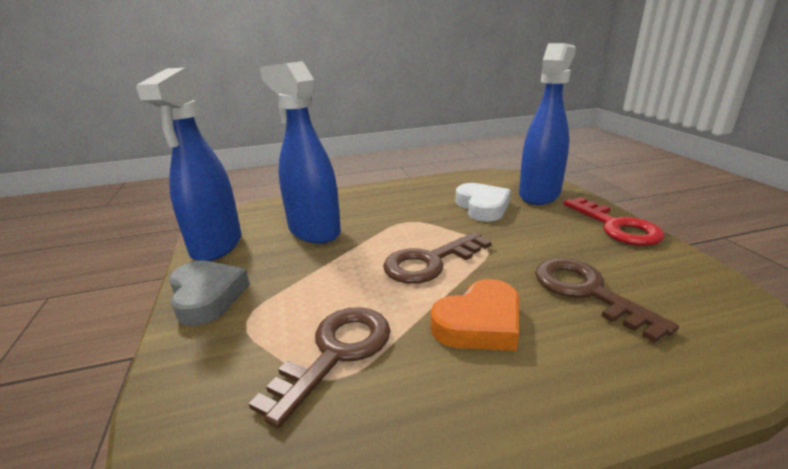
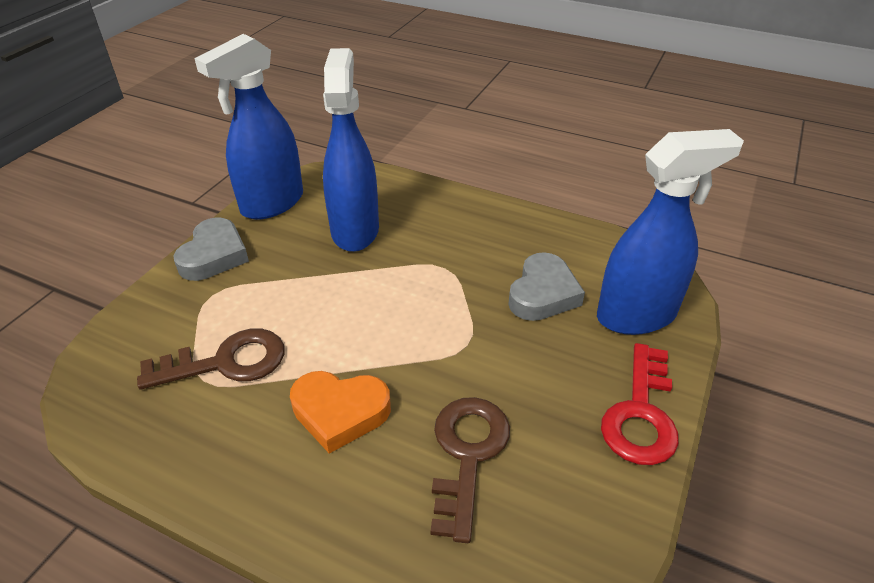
camera: 40 degrees right, 15 degrees up
(430, 262) = (393, 328): brown key -> none
(482, 207) = (543, 294): white heart -> grey heart

